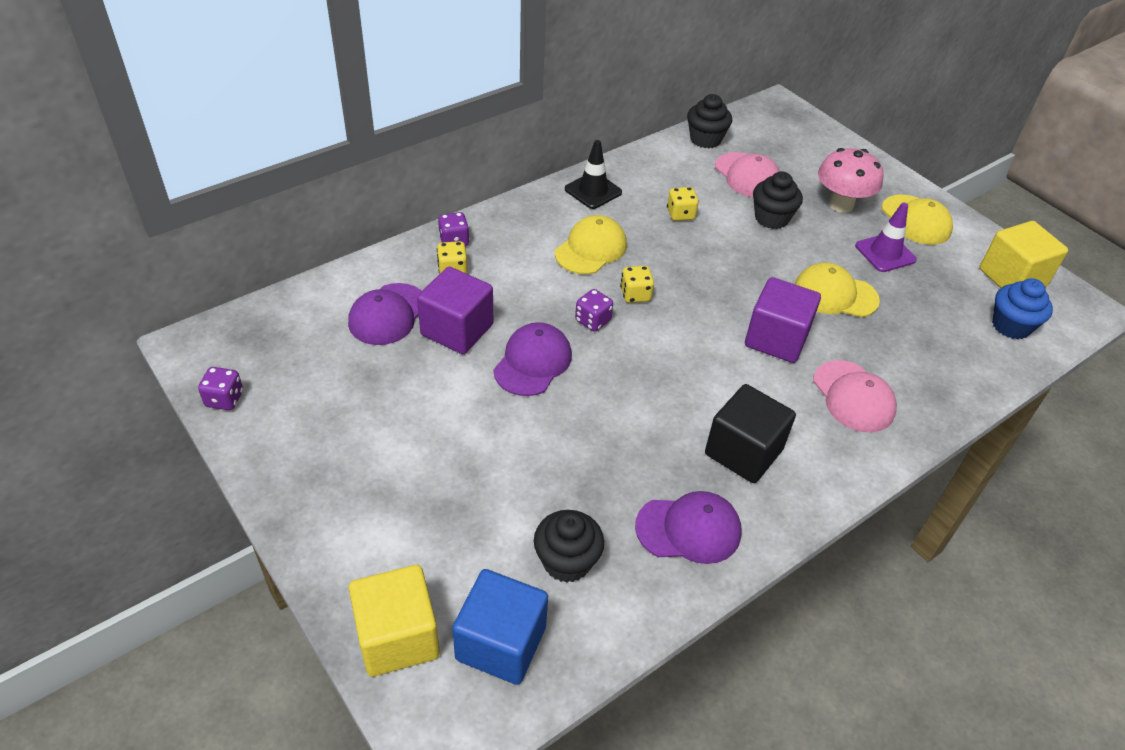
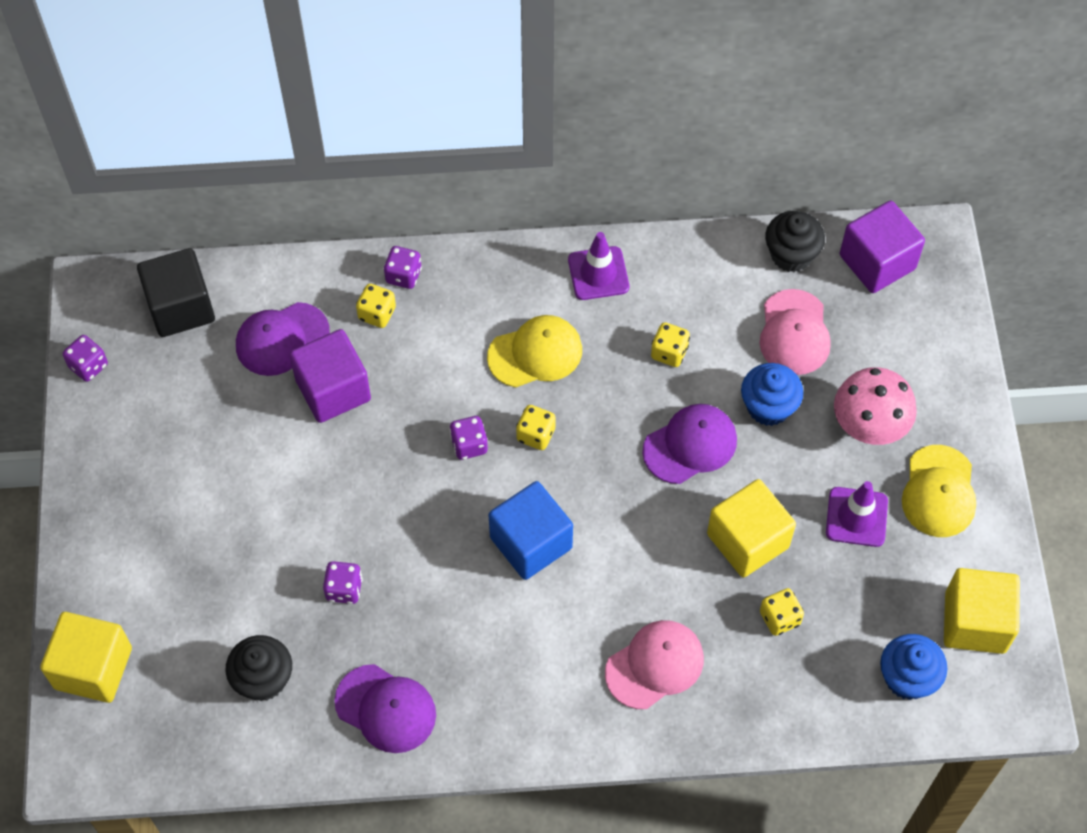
camera: 35 degrees right, 15 degrees up
(501, 643) = (165, 718): blue cube -> blue cube (531, 543)
(533, 362) = (377, 464): purple cap -> purple cap (690, 445)
(579, 459) = (344, 589): none -> purple dice
(593, 191) = (598, 273): black traffic cone -> purple traffic cone
(743, 452) = (496, 663): black cube -> black cube (181, 307)
(771, 218) = (768, 407): black cupcake -> blue cupcake
(776, 339) = (636, 561): purple cube -> purple cube (877, 262)
(835, 294) = (748, 540): yellow cap -> yellow cube
(853, 396) = (654, 665): pink cap -> pink cap turned 135 degrees counterclockwise
(901, 329) = (779, 618): none -> yellow dice

